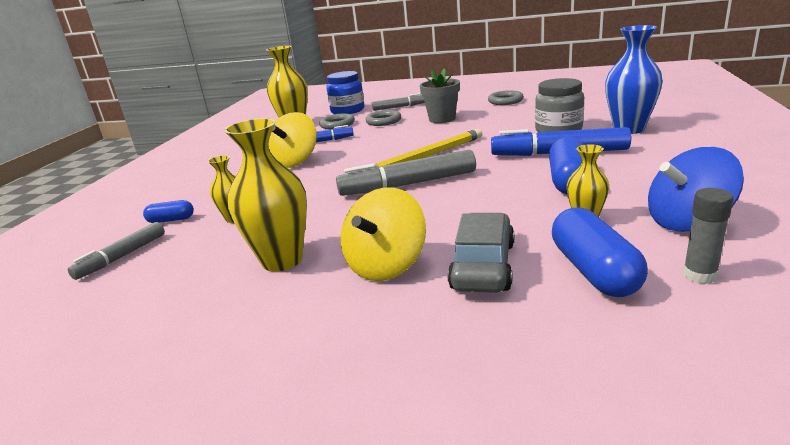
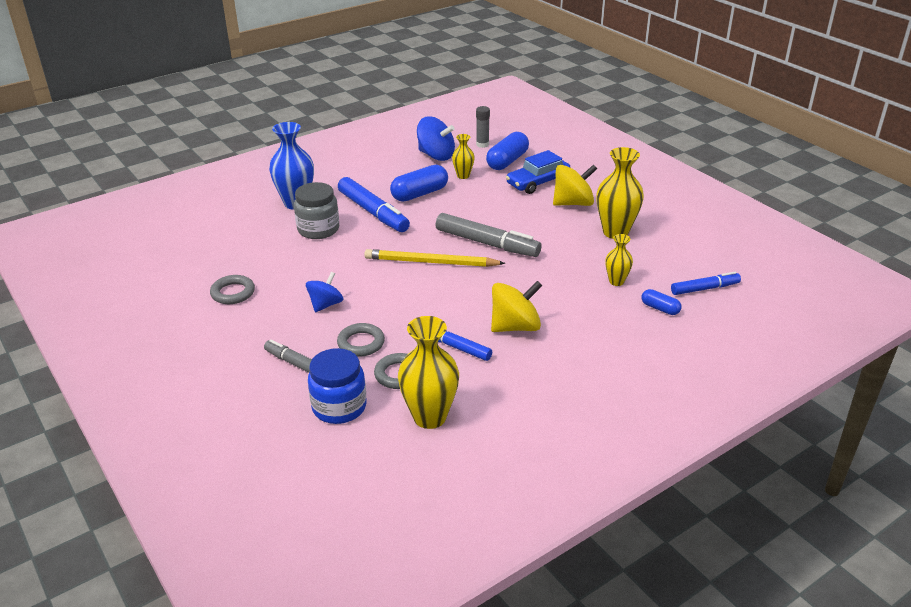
camera: 140 degrees left, 10 degrees up
(122, 256) = (704, 289): grey marker -> blue marker
(442, 119) = (326, 304): grey flower pot -> blue spinning top
(483, 265) = (538, 182): grey car -> blue car

